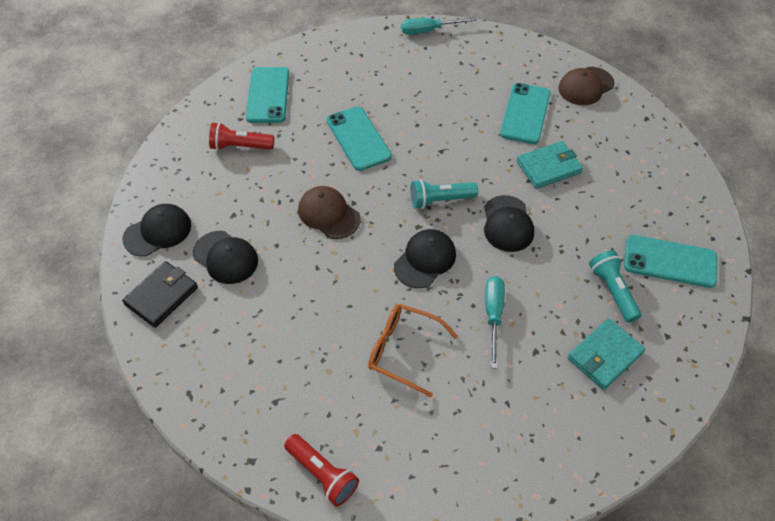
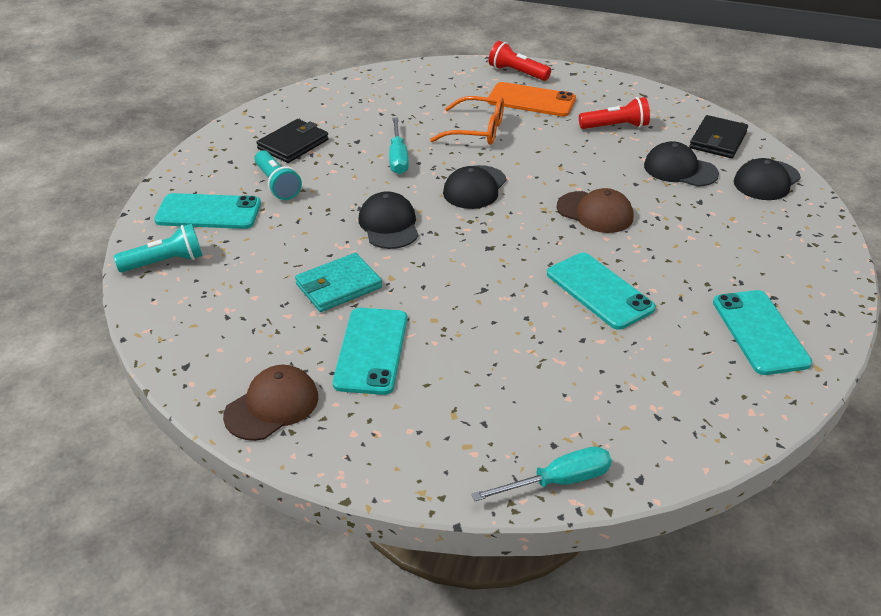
camera: 170 degrees right, 15 degrees down
(240, 146) = (746, 265): red flashlight -> red flashlight (615, 127)
(325, 403) = (531, 100): none -> orange phone
(440, 200) = (471, 238): turquoise flashlight -> turquoise flashlight (165, 262)
(604, 356) = (293, 144): turquoise wallet -> black wallet

